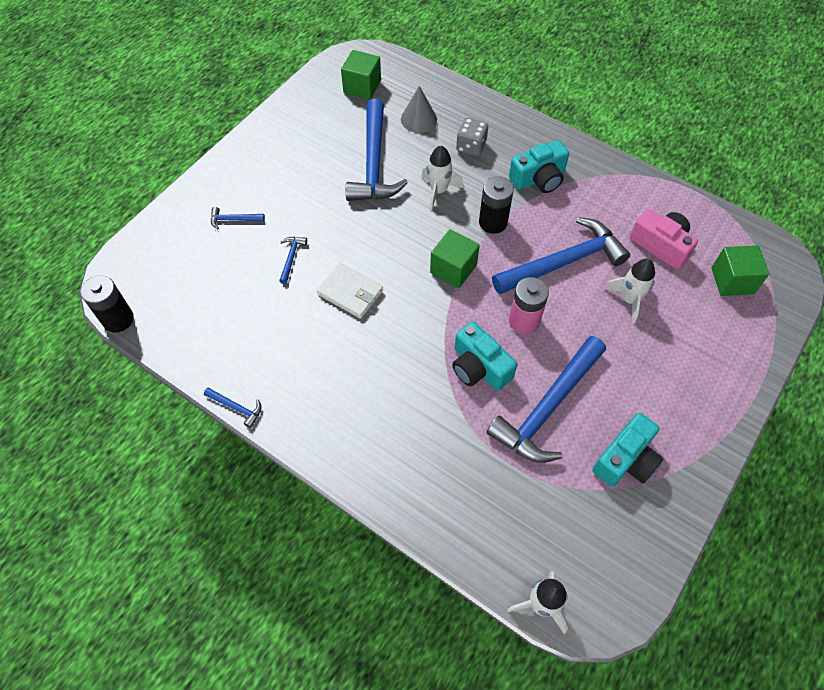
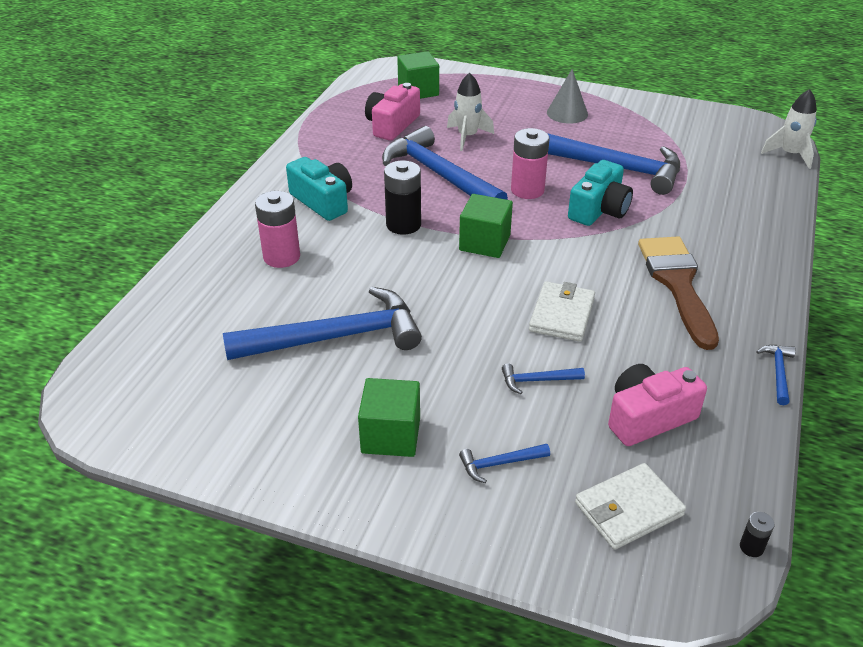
camera: 105 degrees left, 20 degrees down
(118, 319) = (751, 547): black battery -> black battery, size x0.46
(172, 270) = (628, 509): none -> white wallet
(233, 307) = (648, 417): none -> pink camera
(234, 220) = (499, 464): blue hammer -> blue hammer turned 90 degrees clockwise
(358, 385) = (677, 284): none -> brown brush
(362, 86) = (169, 383): green cube -> green cube (391, 435)
(418, 119) = (236, 310): grey cone -> grey cone (567, 113)
(438, 191) = (368, 271): white rocket -> none
(471, 146) = (281, 257): grey dice -> pink battery
(626, 460) = (635, 128): turquoise camera -> none

